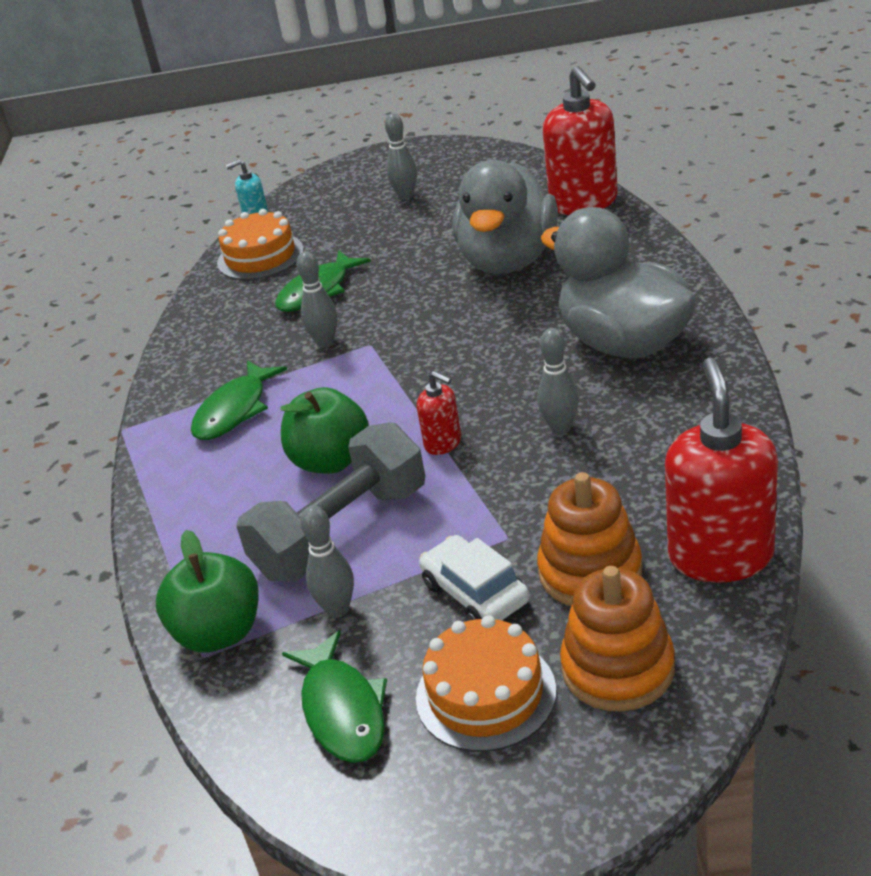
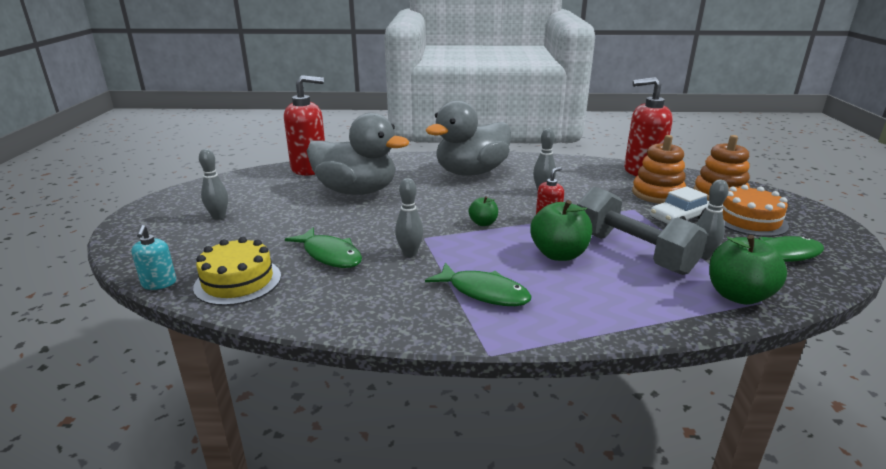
camera: 90 degrees left, 10 degrees down
(260, 256) = (238, 281): orange cake -> yellow cake
(420, 384) = (483, 223): none -> green apple

